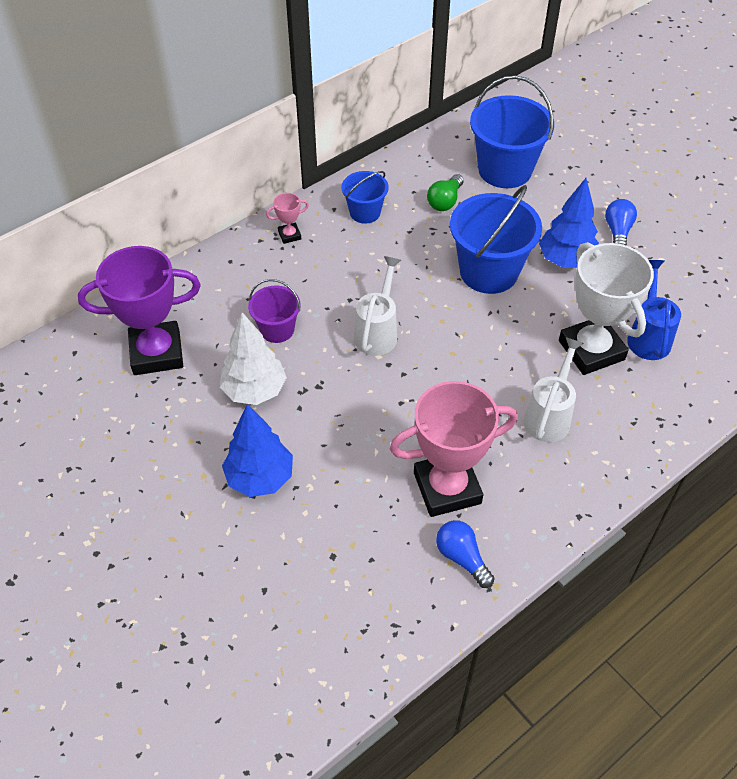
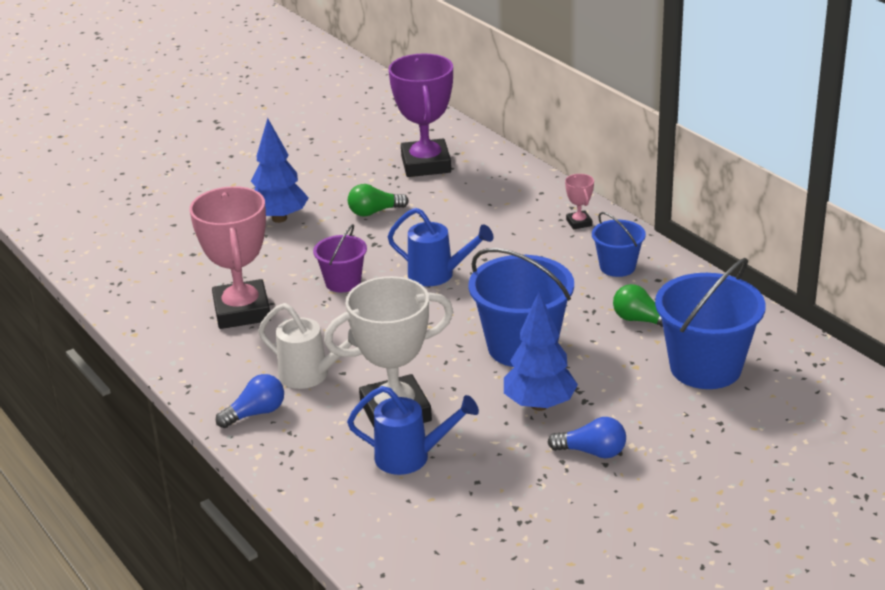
camera: 95 degrees right, 20 degrees down
(254, 390) = (374, 212): white tree -> green light bulb
(277, 329) = (447, 220): purple bucket -> purple bucket (343, 282)
(377, 332) = (437, 275): white watering can -> blue watering can
(462, 558) = (168, 317): blue light bulb -> blue light bulb (255, 413)

